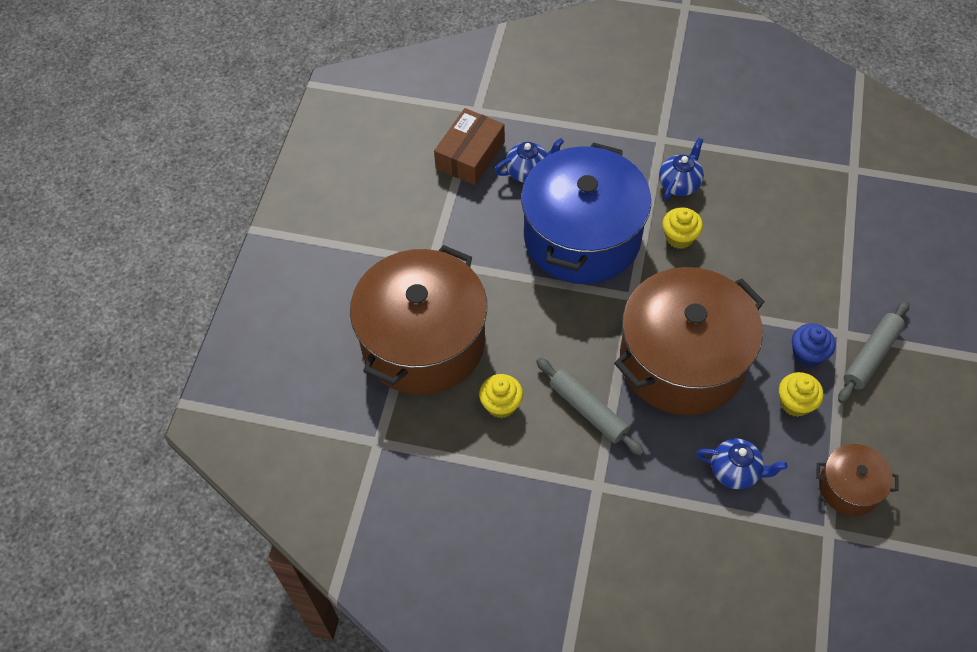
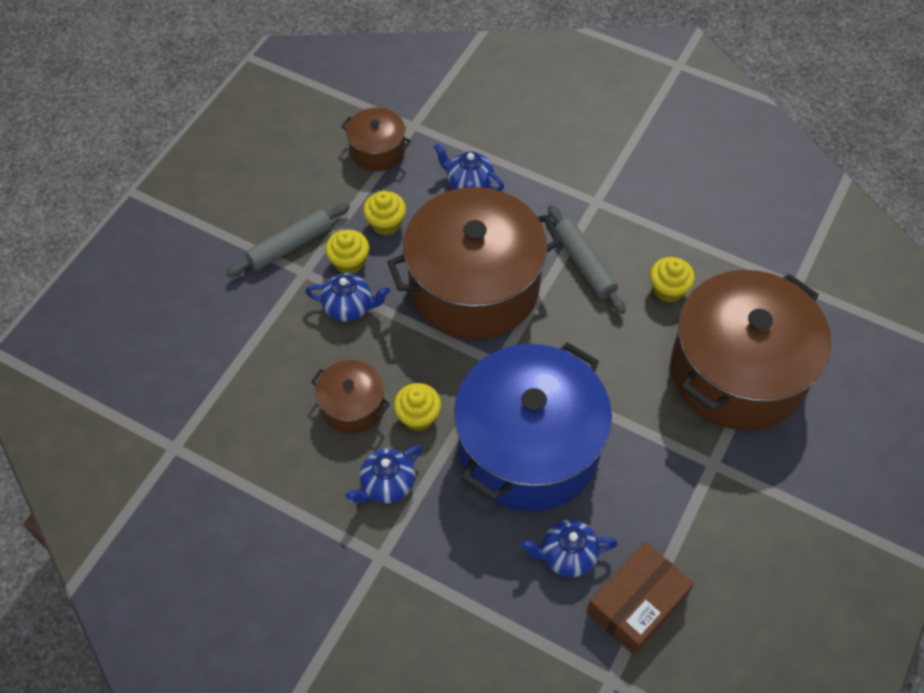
camera: 165 degrees left, 0 degrees up
(735, 232) = (352, 406): none -> brown pot
(783, 311) = (349, 307): none -> blue teapot
(807, 354) = (349, 262): blue cupcake -> yellow cupcake

